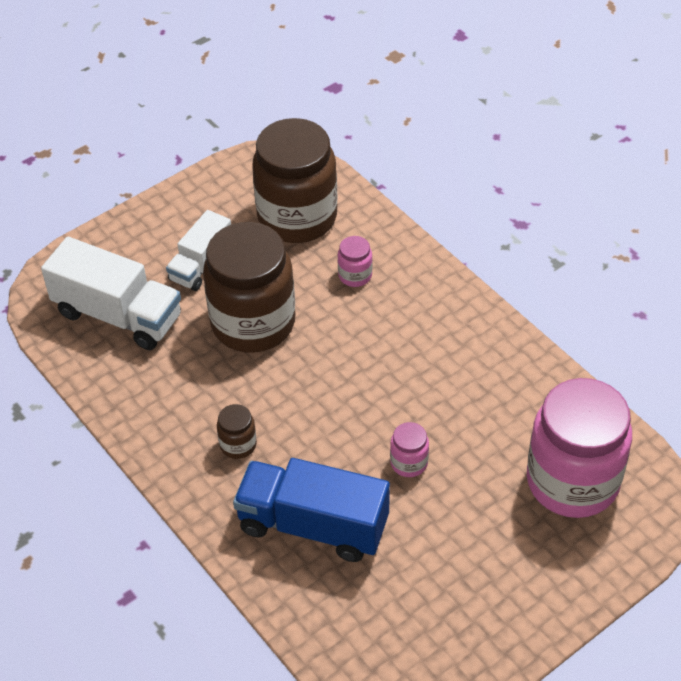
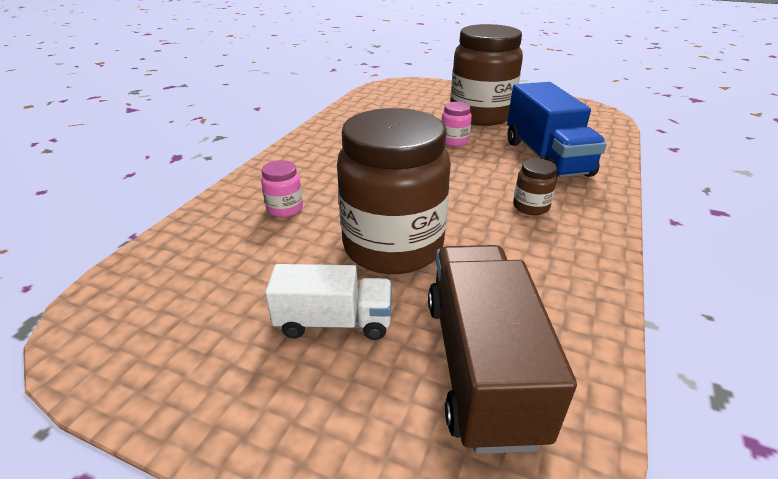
camera: 120 degrees left, 15 degrees down
(118, 315) = (480, 365): white truck -> brown truck
(297, 217) = (209, 272): brown jar -> brown jar (480, 115)
(572, 481) = (408, 101): pink jar -> none

